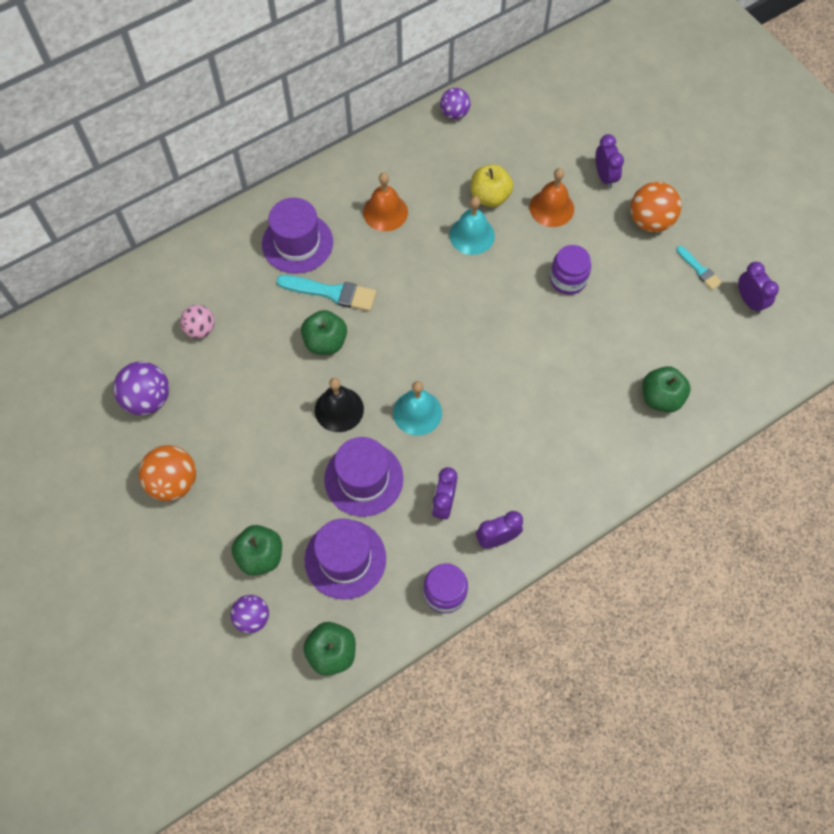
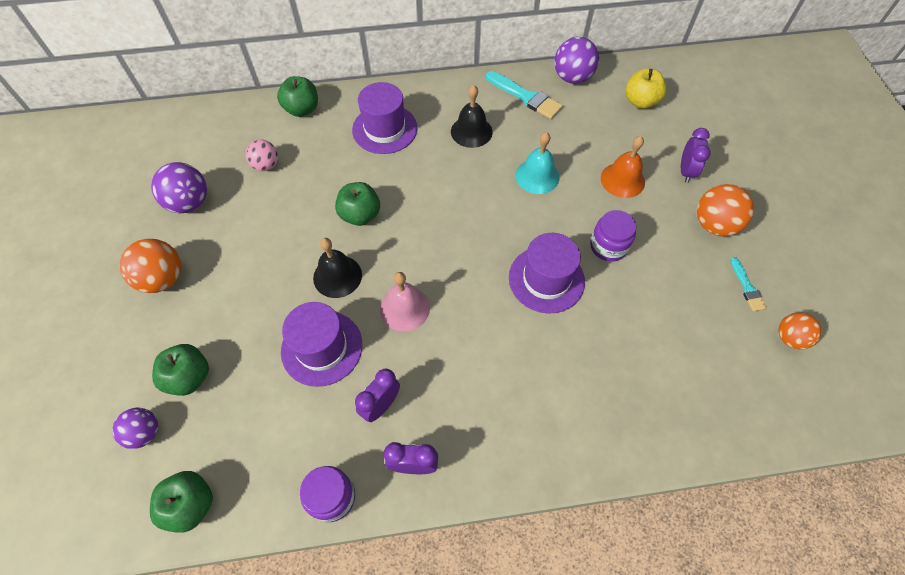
camera: 25 degrees right, 5 degrees down
(332, 292) = (389, 177): turquoise brush -> turquoise brush (526, 97)
(345, 559) = (260, 416): purple hat -> purple hat (546, 279)
(385, 212) = (471, 131): orange bell -> black bell
(417, 412) = (404, 308): turquoise bell -> pink bell
(454, 113) = (572, 78): purple ball -> purple ball, size x1.54
(490, 197) = (569, 151): yellow apple -> yellow apple (640, 102)
(661, 398) = (652, 396): green apple -> green apple (302, 109)
(749, 301) = (790, 338): purple clock -> orange ball

